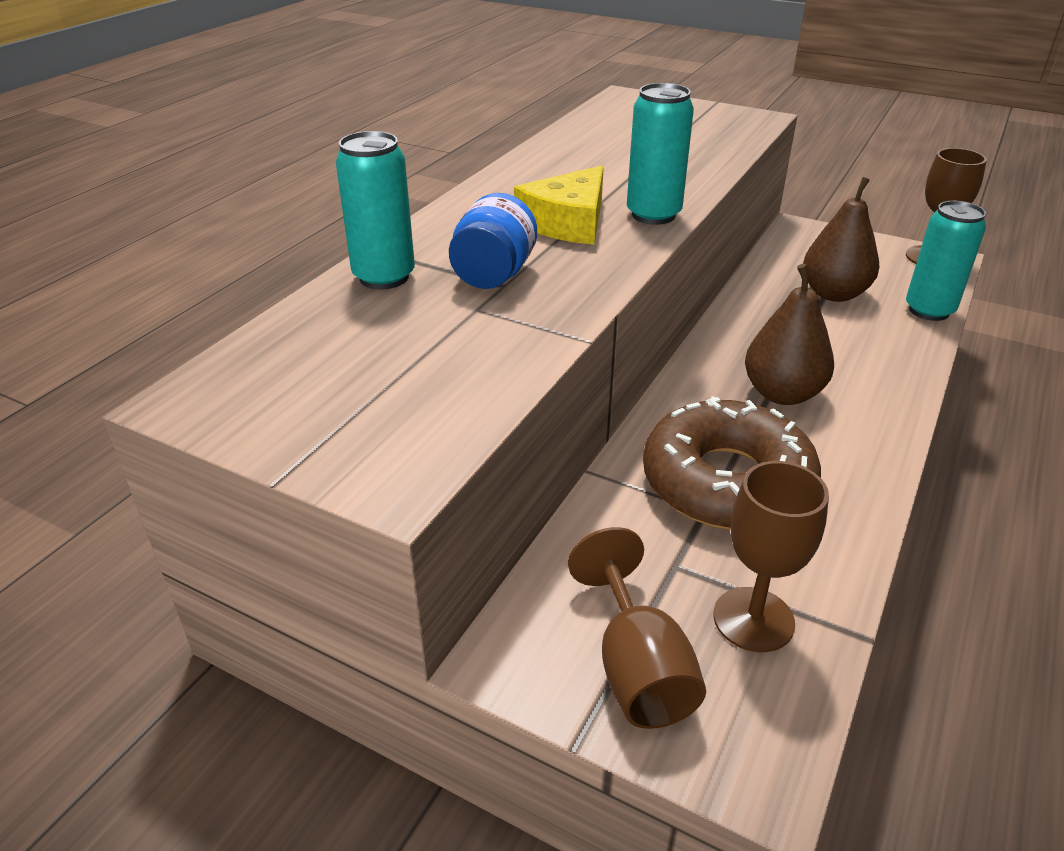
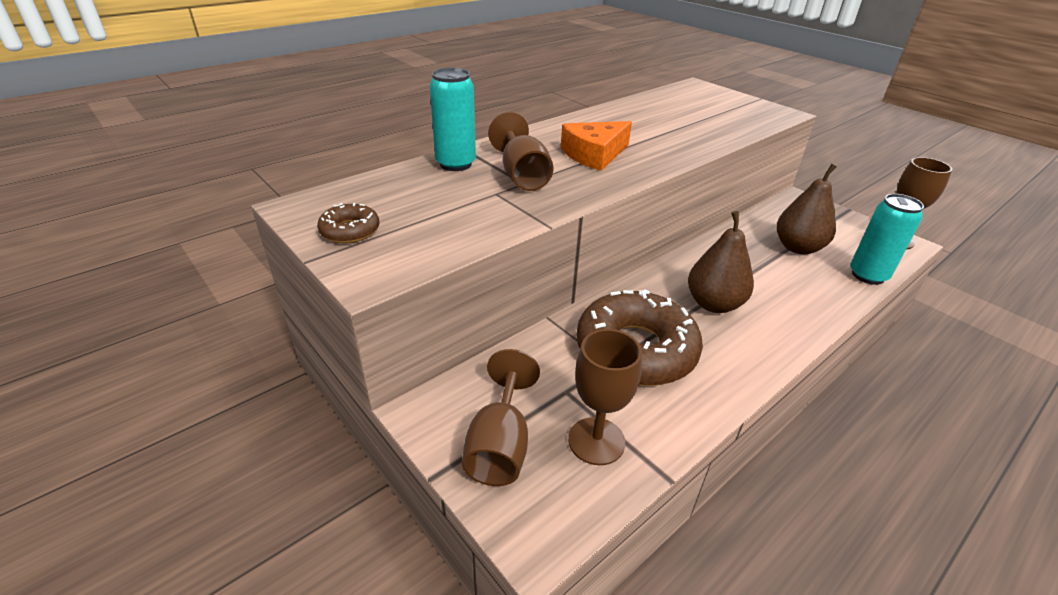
camera: 20 degrees right, 0 degrees up
(305, 418) = (350, 231): none -> brown donut
(494, 275) = (522, 176): blue jar -> brown goblet
(567, 222) = (594, 154): yellow cheese -> orange cheese
(653, 215) = (656, 160): turquoise can -> none

